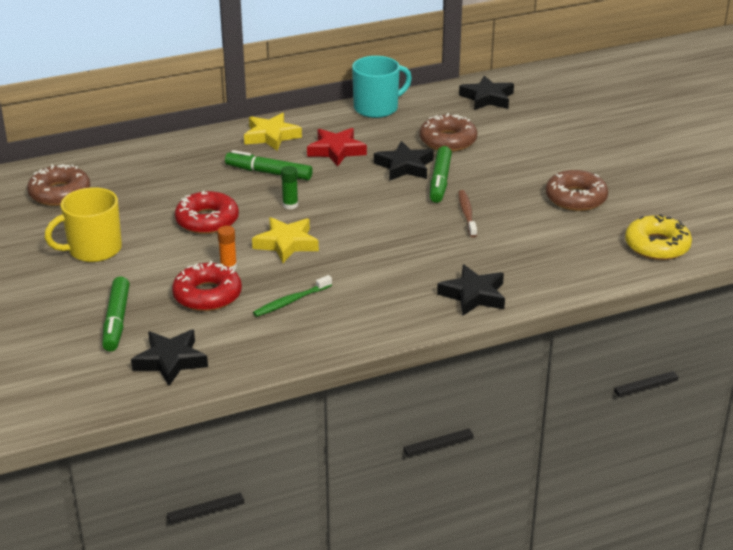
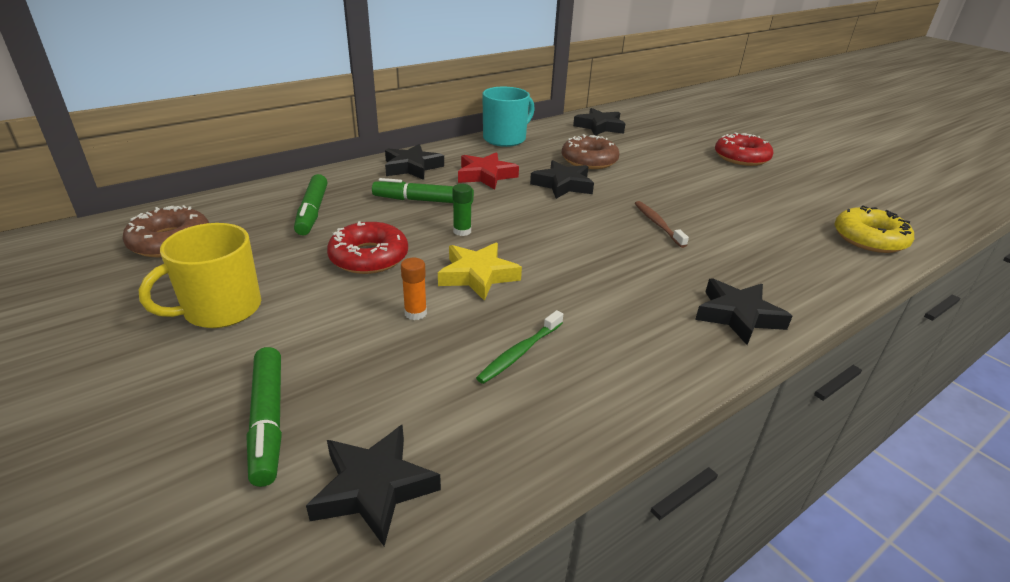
camera: 15 degrees left, 0 degrees up
(207, 295) = (400, 358): red donut -> red donut (741, 157)
(271, 136) = (412, 167): yellow star -> black star
(440, 181) = (607, 195): green marker -> green marker (312, 211)
(575, 198) = (749, 201): brown donut -> none

